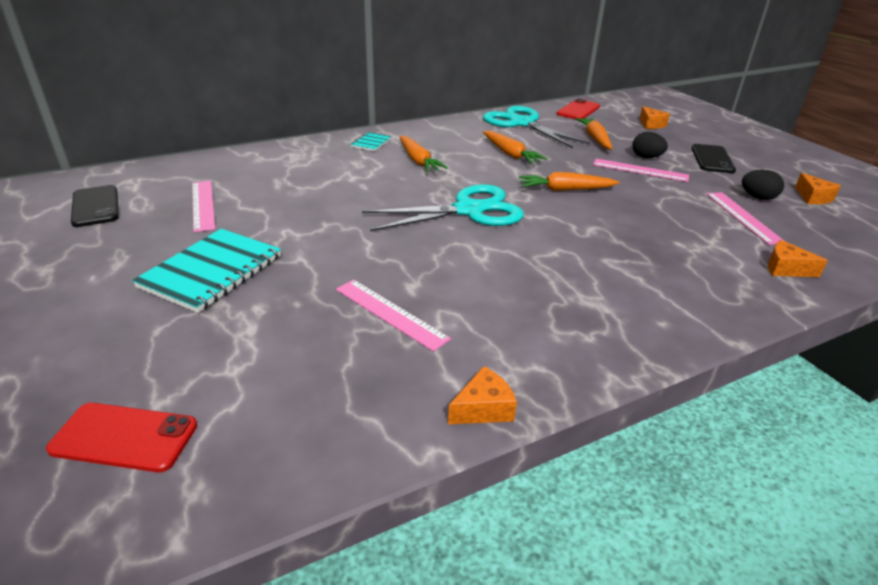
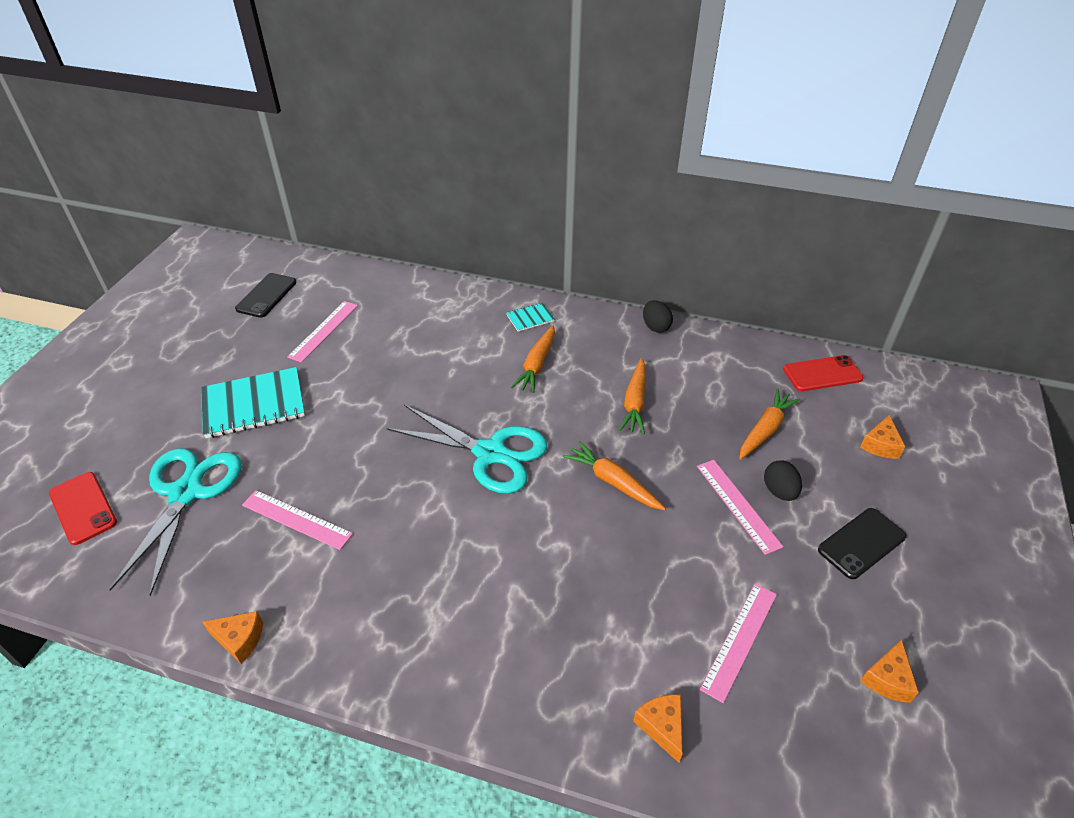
camera: 45 degrees right, 10 degrees up
(390, 313) = (296, 519): pink ruler -> pink ruler turned 60 degrees counterclockwise
(521, 123) = (718, 362): turquoise scissors -> turquoise scissors (186, 493)
(757, 197) = (811, 630): black egg -> black egg (655, 327)

